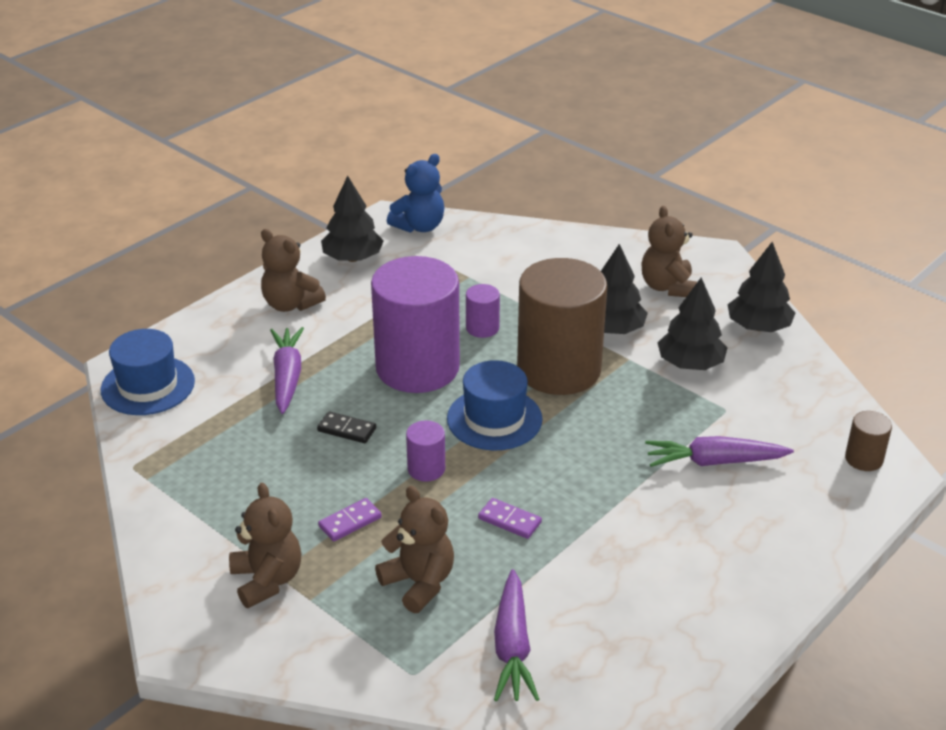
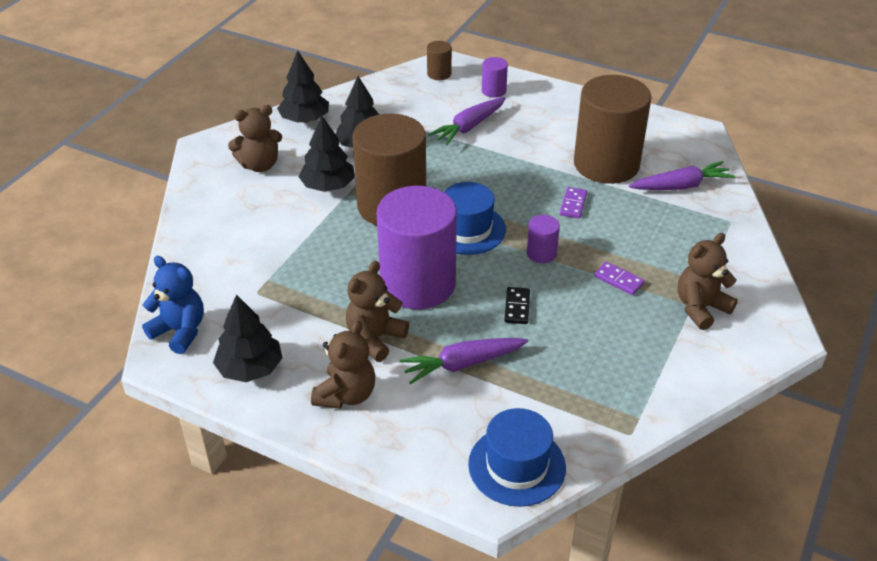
camera: 105 degrees left, 5 degrees up
(419, 583) = (655, 234): brown teddy bear -> brown teddy bear (375, 338)
(482, 328) = (348, 256): purple cylinder -> purple cylinder (493, 91)
(589, 579) = (606, 164): none -> brown cylinder
(714, 462) = (469, 127): purple carrot -> purple carrot turned 60 degrees clockwise

